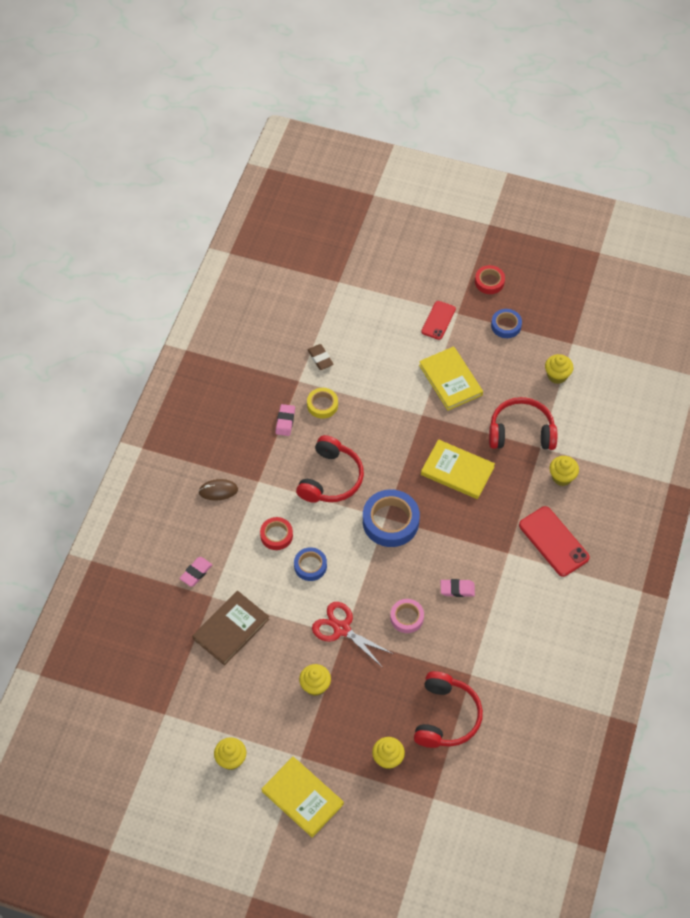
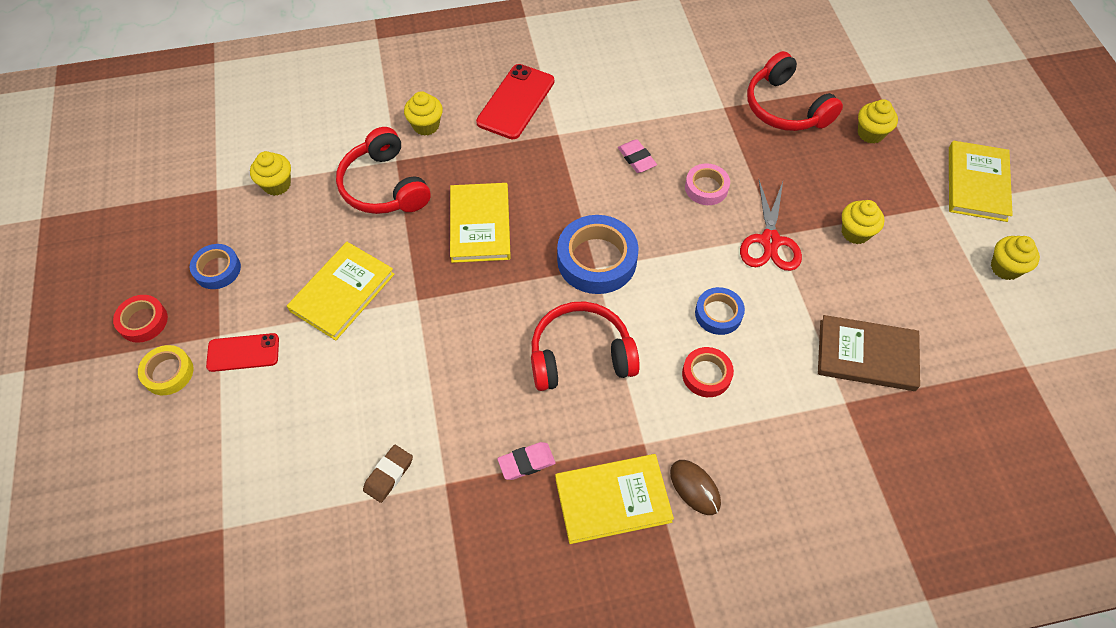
camera: 120 degrees left, 0 degrees up
(196, 573) = (831, 442): pink eraser -> none
(238, 450) = (613, 499): none -> yellow book
(322, 405) = (470, 428): yellow tape -> yellow tape (168, 373)
(446, 717) = (786, 107): red headphones -> red headphones turned 105 degrees counterclockwise

